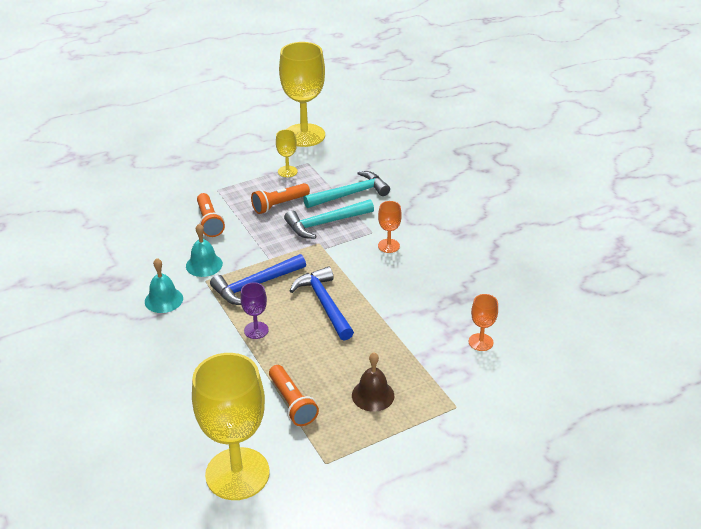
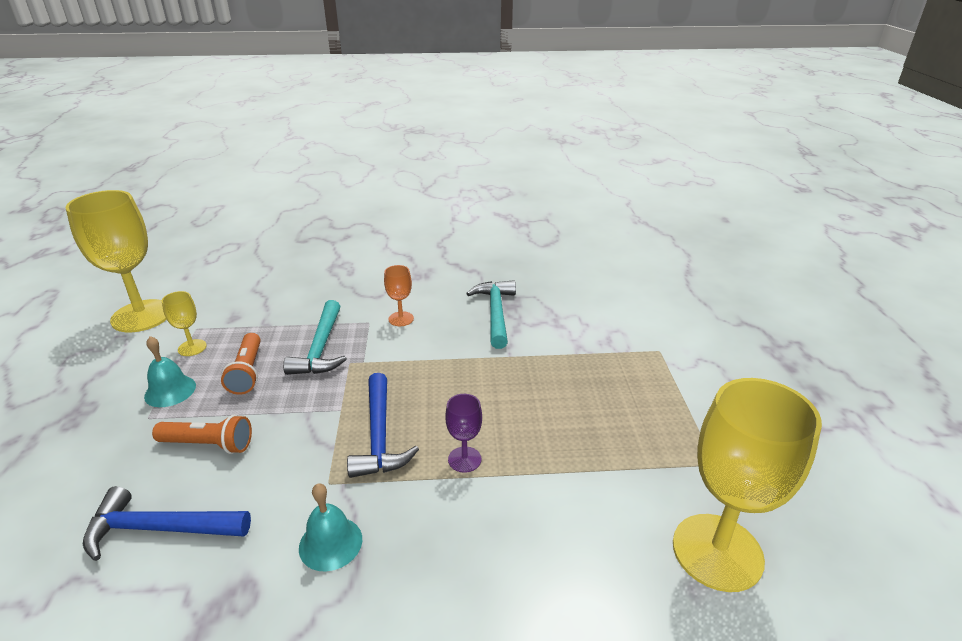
camera: 65 degrees left, 5 degrees down
(204, 265) = (294, 475): turquoise bell -> turquoise bell (170, 391)
(292, 403) = (609, 464): orange flashlight -> none
(324, 304) = (457, 389): blue hammer -> blue hammer (159, 529)
(350, 194) = (290, 317): turquoise hammer -> turquoise hammer (495, 313)
(373, 395) = (622, 397): brown bell -> none
(480, 342) = (579, 311): orange goblet -> none

